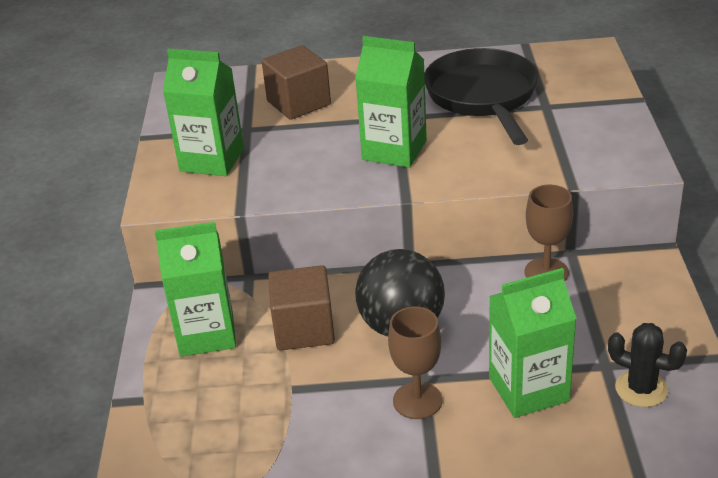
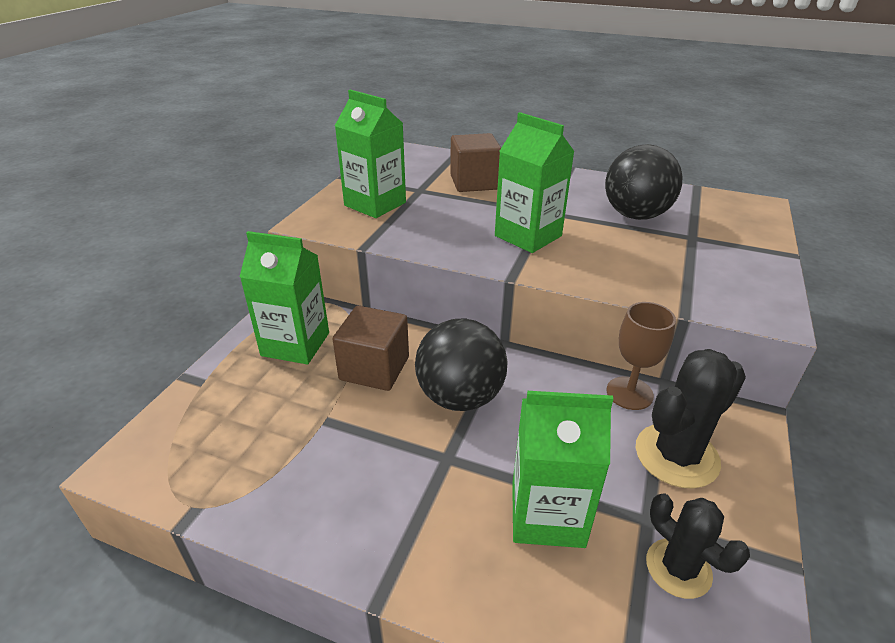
camera: 20 degrees right, 0 degrees up
(417, 401) = (427, 479): brown goblet -> none
(483, 97) = (635, 215): black pan -> black ball
(606, 310) = (676, 455): none -> black cactus

